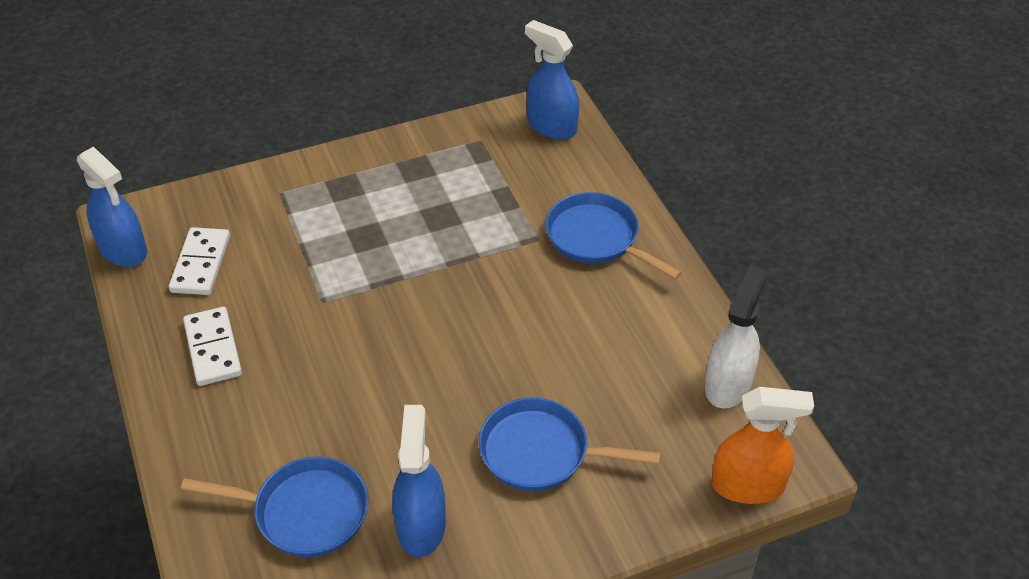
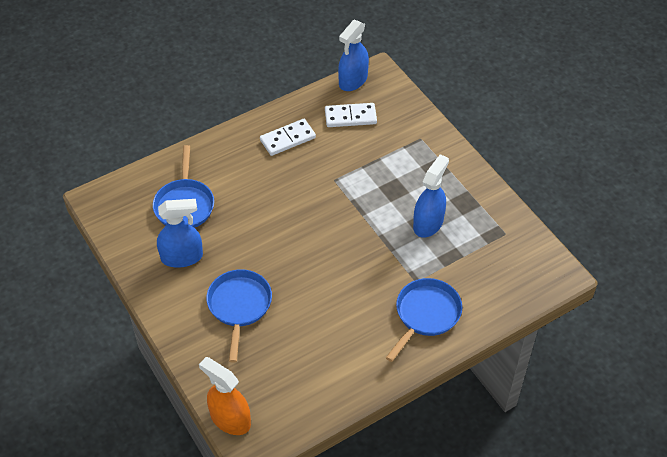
camera: 80 degrees right, 5 degrees up
(551, 126) = (534, 273): blue spray bottle -> blue spray bottle (428, 223)
(728, 384) = (310, 403): white spray bottle -> none
(748, 485) = (230, 419): orange spray bottle -> orange spray bottle turned 135 degrees clockwise

